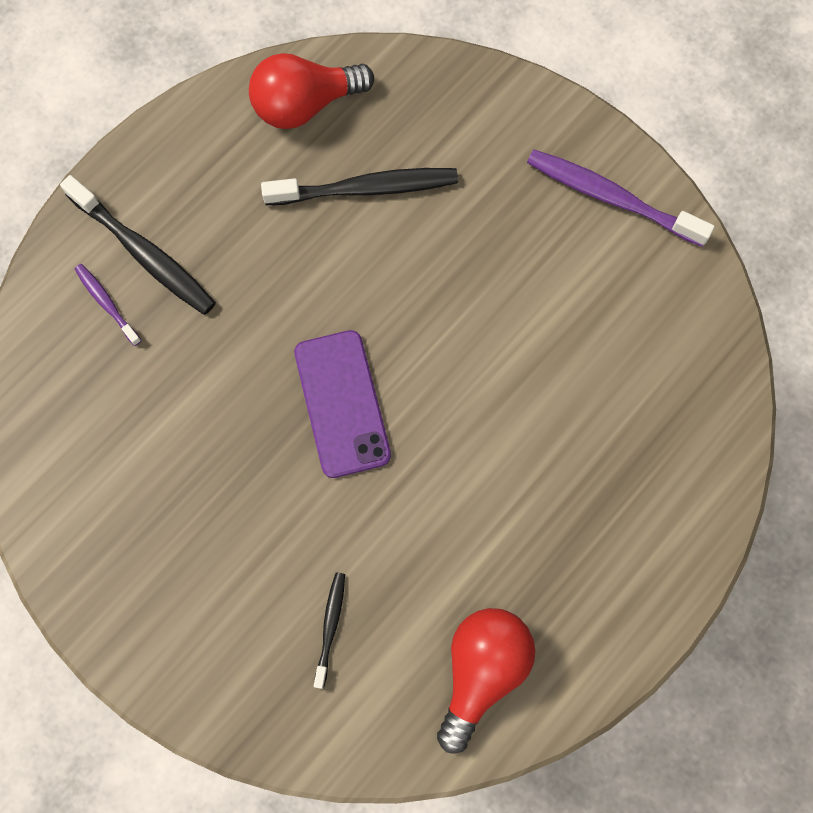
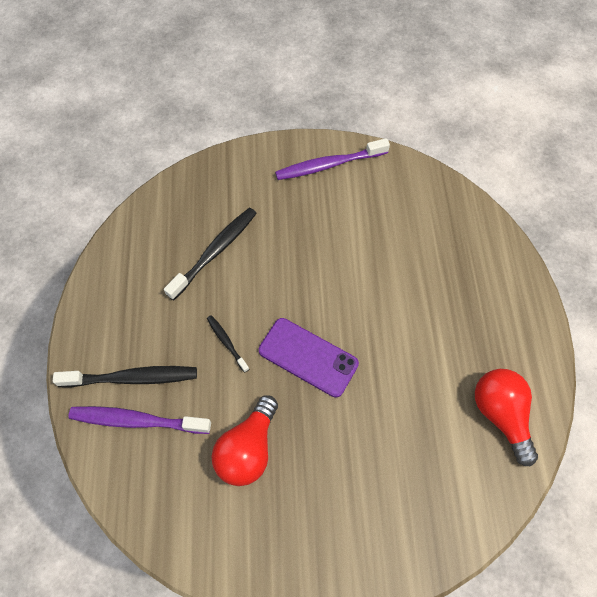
camera: 45 degrees left, 10 degrees down
(107, 303) = (137, 420): purple toothbrush -> purple toothbrush, size x1.90
(305, 105) = (145, 240): red light bulb -> red light bulb (248, 449)
(330, 626) = (415, 465): black toothbrush -> black toothbrush (226, 342)

